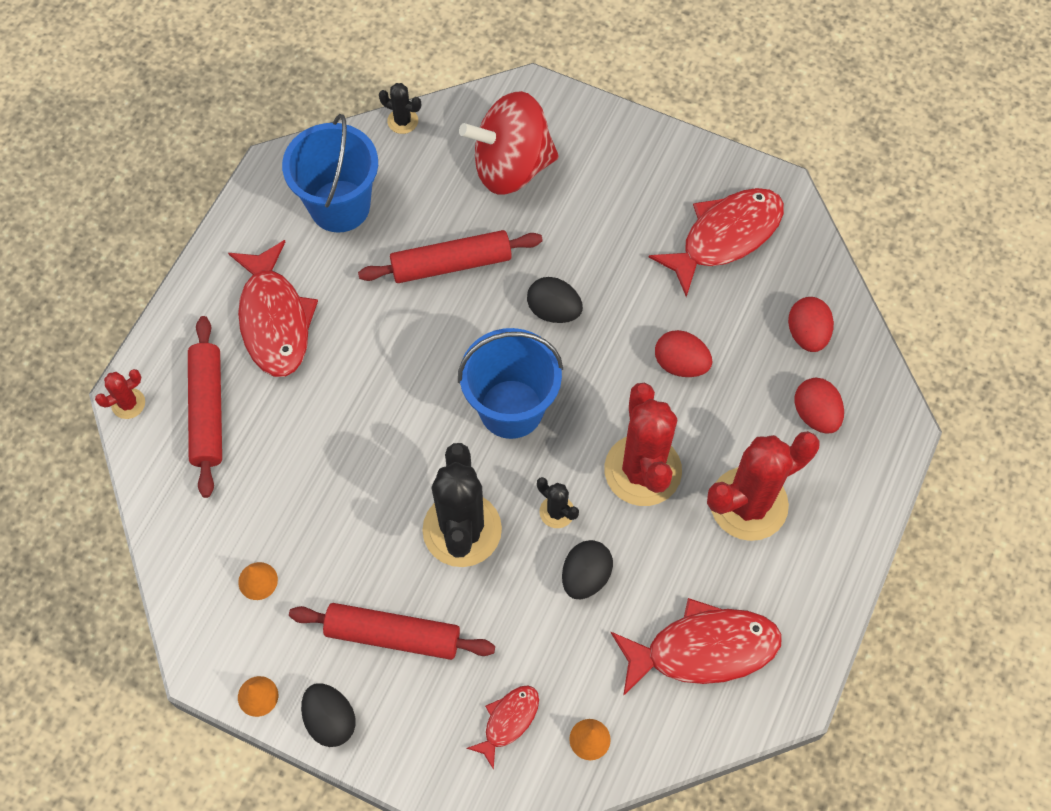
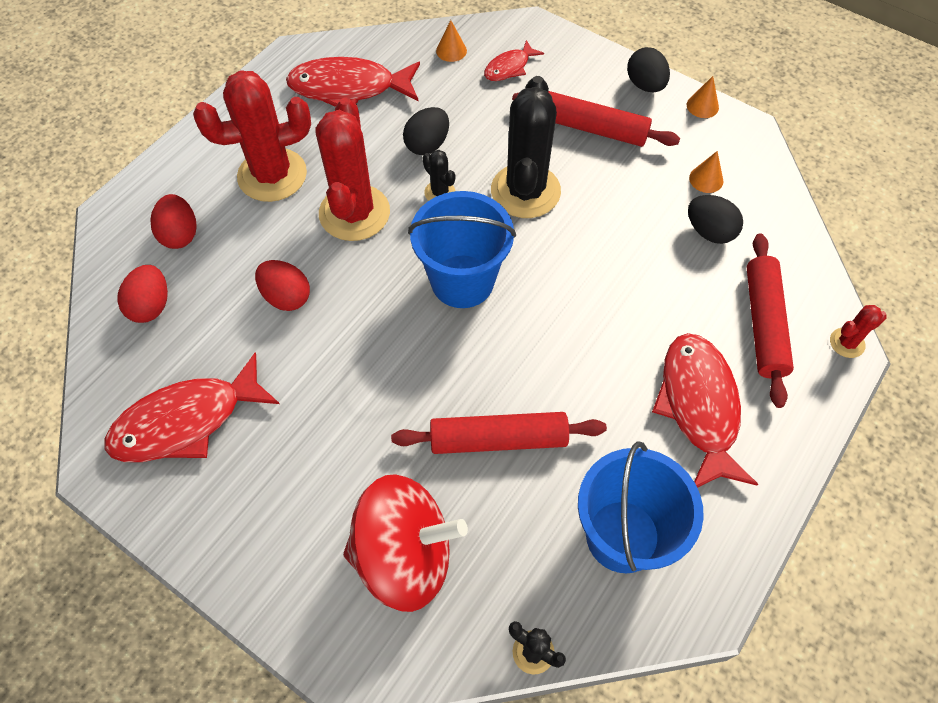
camera: 170 degrees left, 5 degrees down
(554, 311) = (397, 369): black egg -> black egg (709, 232)

